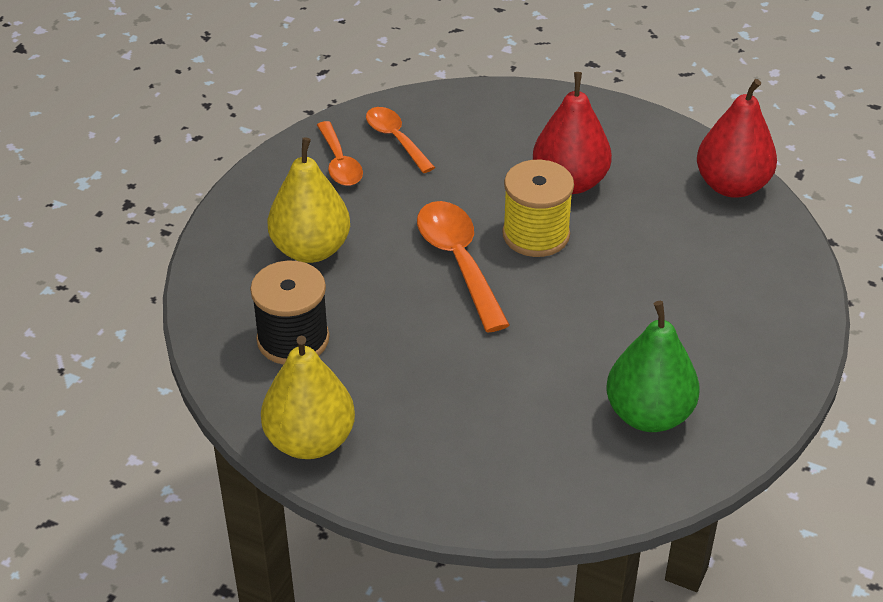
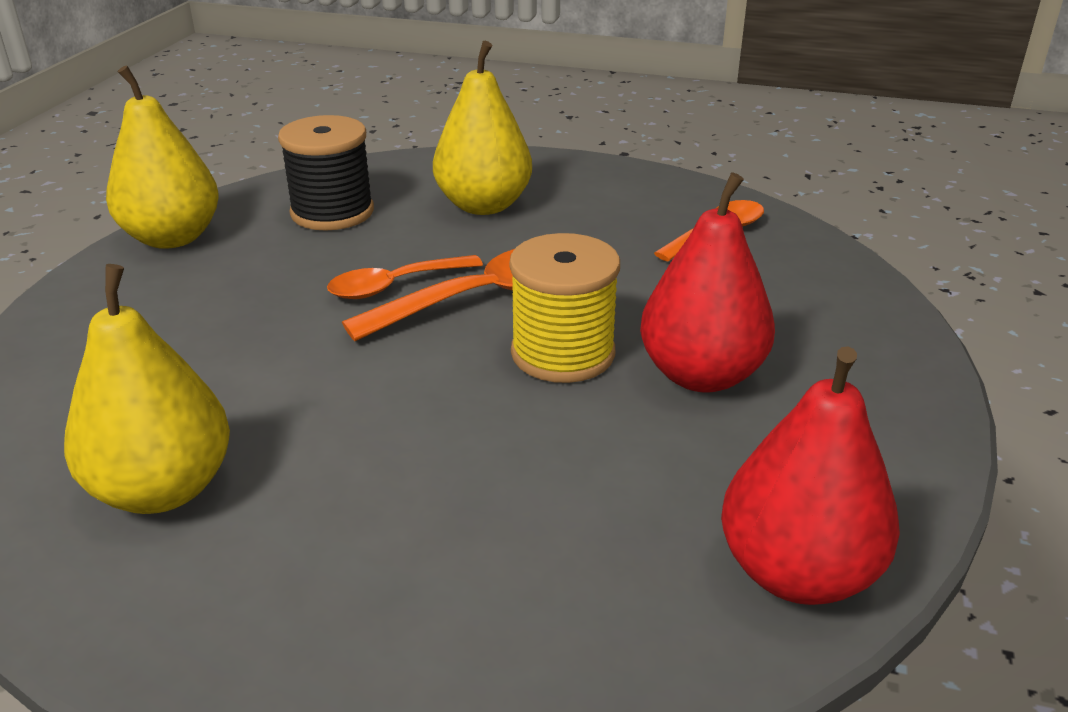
camera: 80 degrees right, 10 degrees down
(339, 163) = (647, 205): orange spoon -> orange spoon (394, 285)
(649, 414) = (163, 489): green pear -> yellow pear

